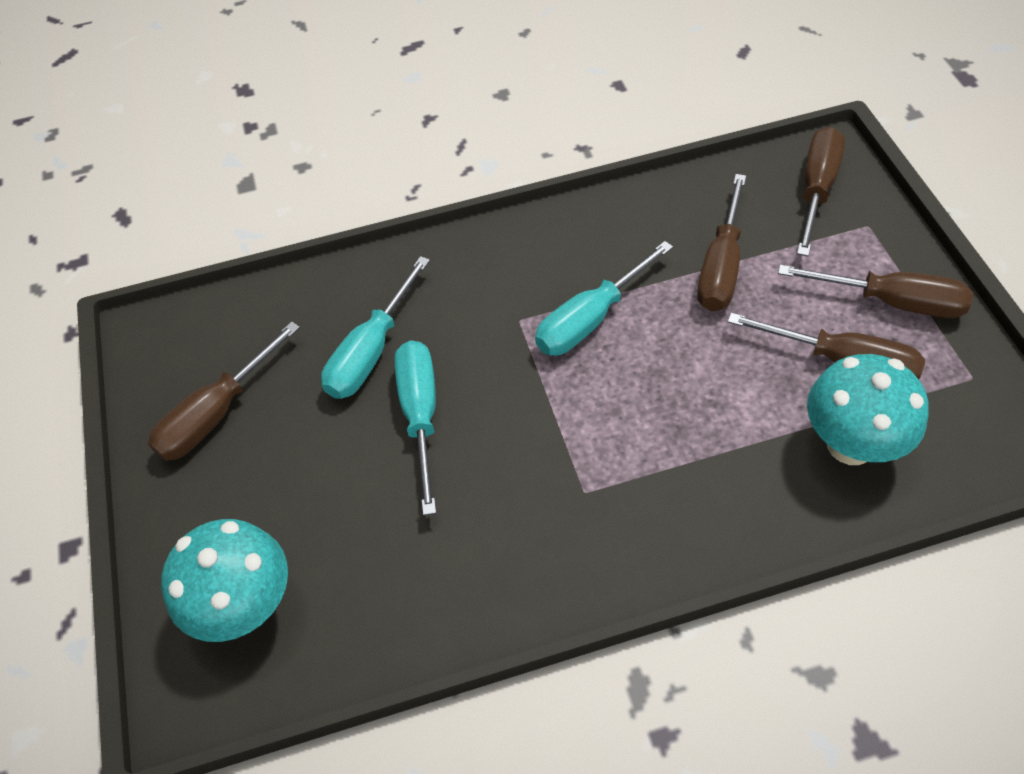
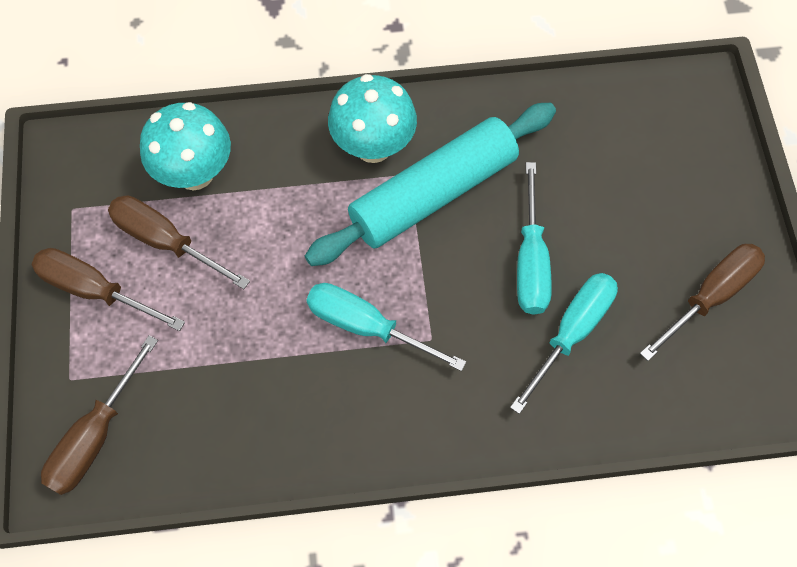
camera: 175 degrees left, 10 degrees up
(246, 606) = (668, 137): turquoise mushroom -> turquoise mushroom (373, 147)
(548, 472) = (433, 194): none -> turquoise rolling pin
(590, 319) = (366, 326): turquoise screwdriver -> turquoise screwdriver turned 120 degrees counterclockwise
(721, 267) = (228, 360): brown screwdriver -> none

